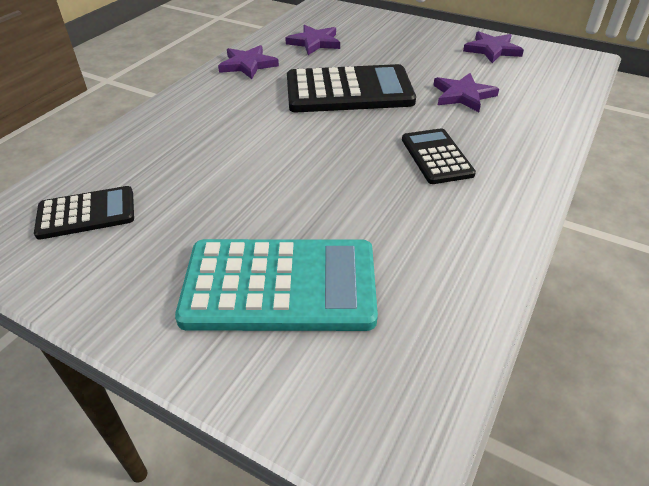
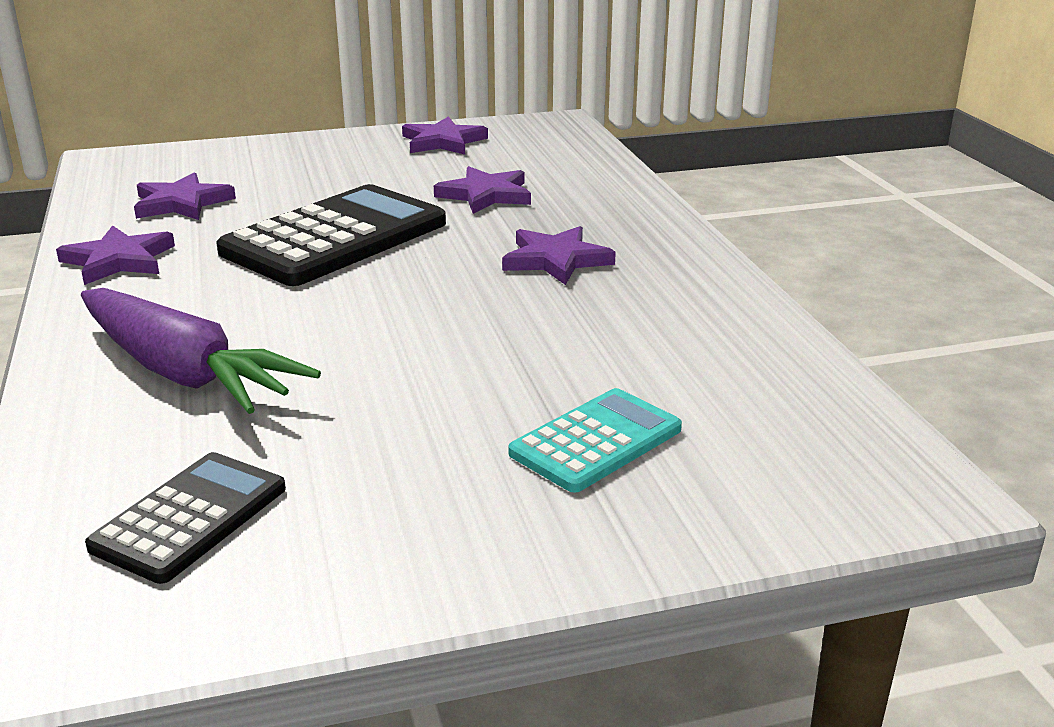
camera: 45 degrees left, 15 degrees down
(186, 138) = (184, 373): none -> purple carrot
(280, 285) = (596, 441): turquoise calculator -> turquoise calculator, size x0.56
(436, 157) = (556, 260): black calculator -> purple star

